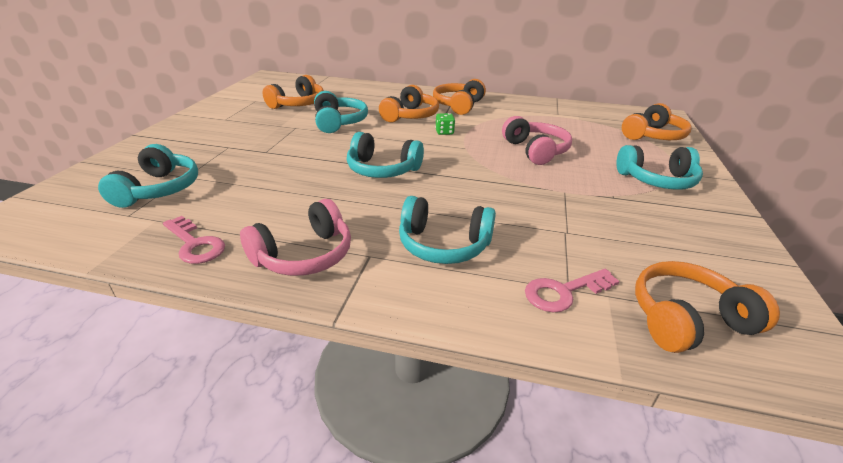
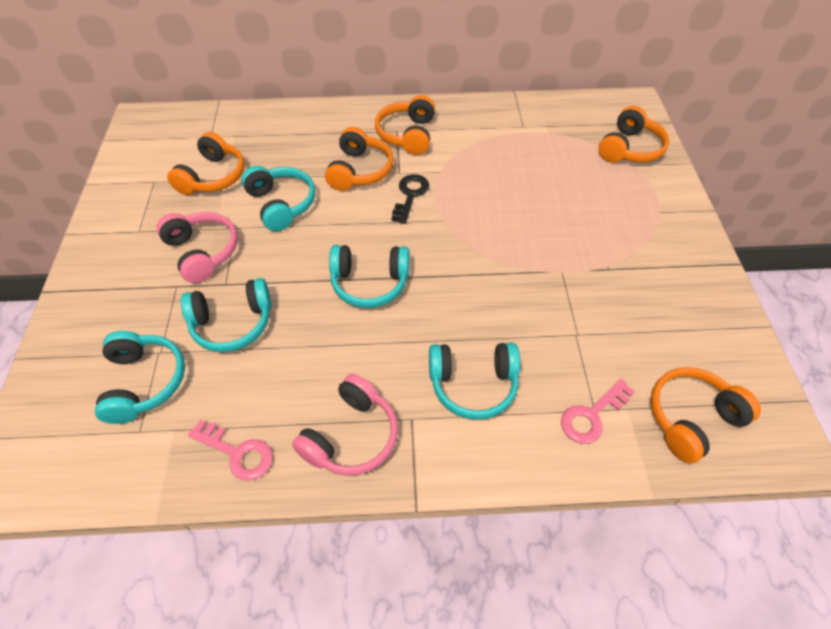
camera: 15 degrees left, 20 degrees up
(444, 132) = (410, 195): green dice -> black key
(535, 151) = (517, 207): pink headphones -> pink headphones (202, 252)
(657, 180) = (644, 230): turquoise headphones -> turquoise headphones (232, 323)

